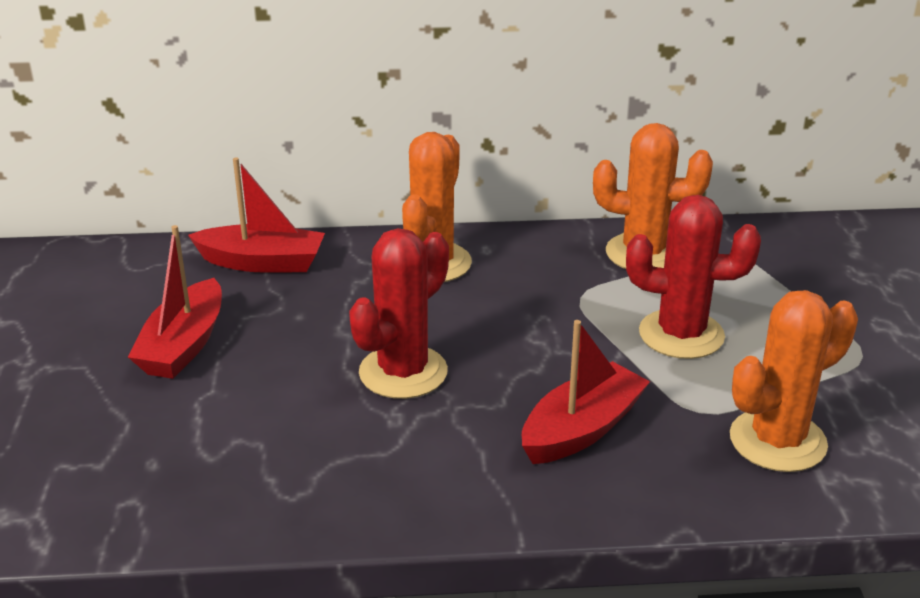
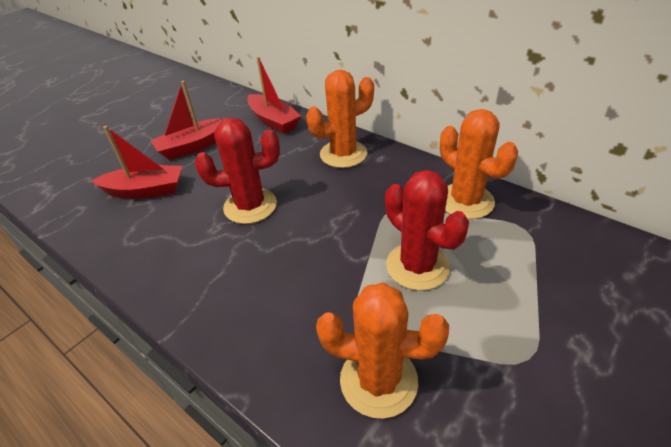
camera: 45 degrees right, 10 degrees up
(582, 429) = (282, 291): red boat -> red boat (145, 190)

